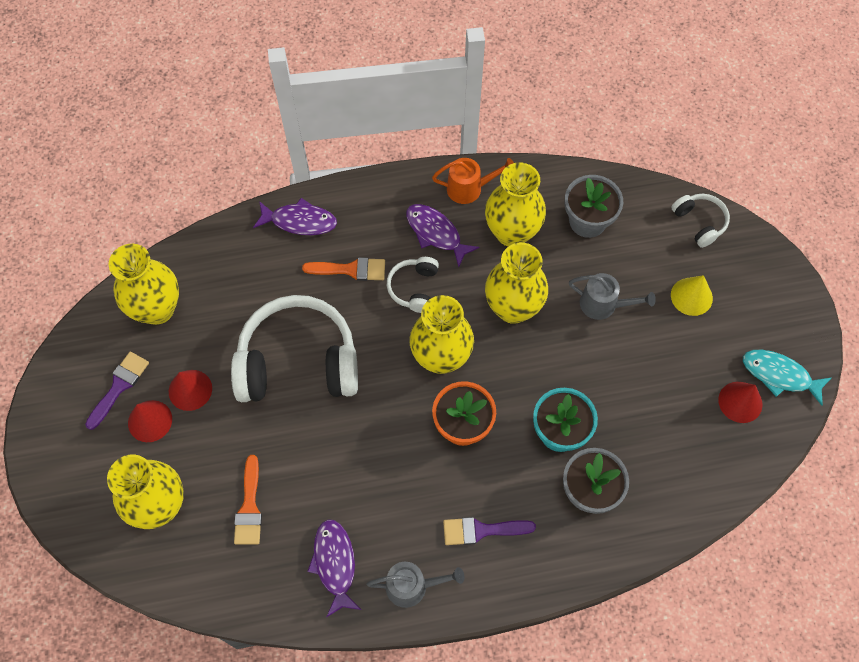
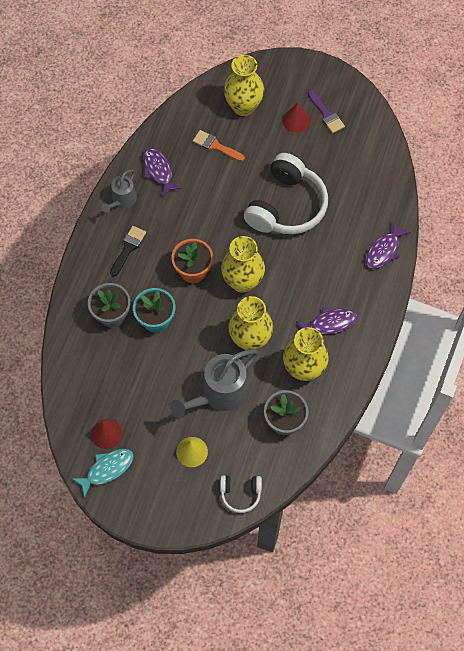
camera: 120 degrees right, 0 degrees up
(157, 309) = (365, 151): yellow vase -> none
(190, 390) = (303, 146): red cone -> none
(335, 564) = (158, 171): purple fish -> purple fish turned 135 degrees counterclockwise
(350, 269) = (332, 262): orange brush -> none
(414, 288) = (297, 291): white headphones -> none
(469, 188) = (352, 362): orange watering can -> none
(481, 530) = (128, 248): purple brush -> black brush
(603, 305) = (219, 394): grey watering can -> grey watering can, size x1.73

